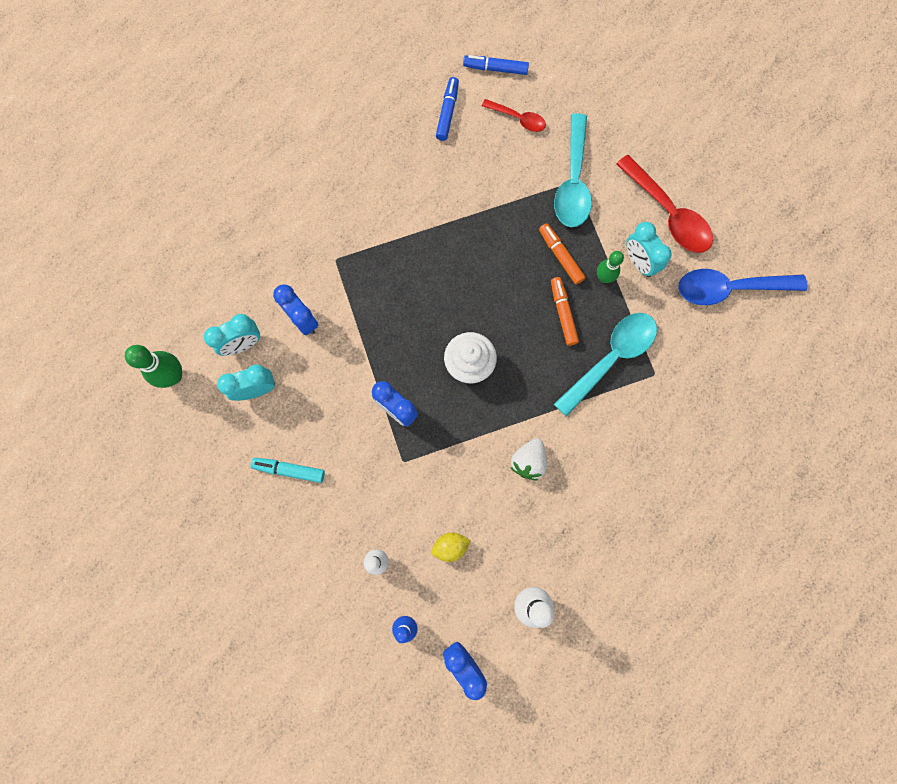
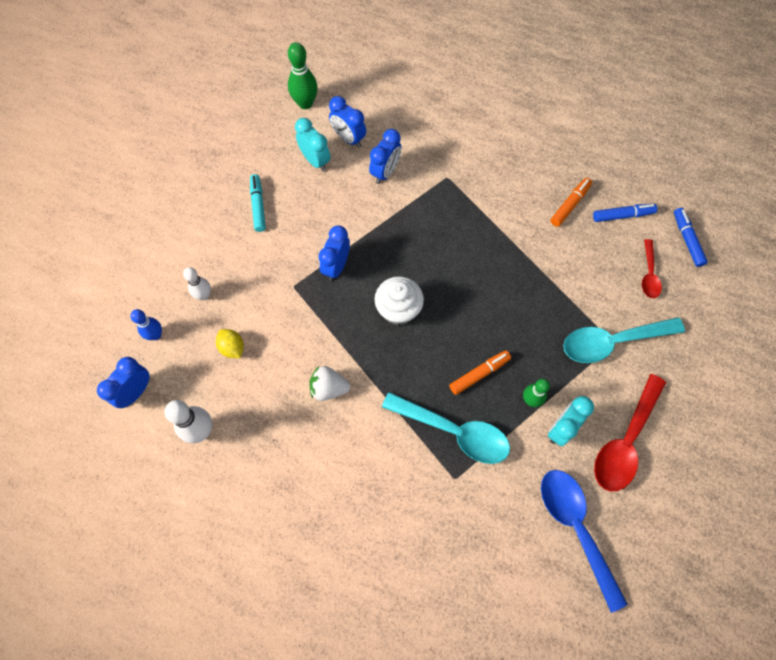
camera: 70 degrees right, 10 degrees down
(243, 344) = (348, 139): turquoise clock -> blue clock
(560, 256) = (533, 354): orange marker -> orange marker (570, 205)

